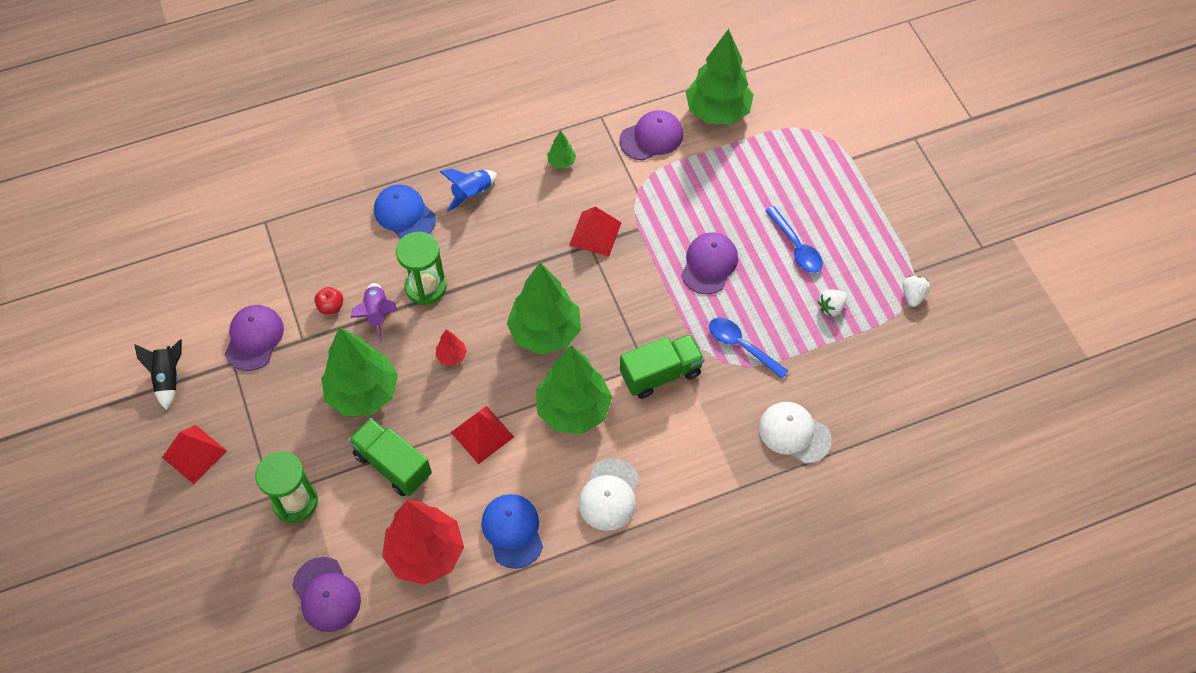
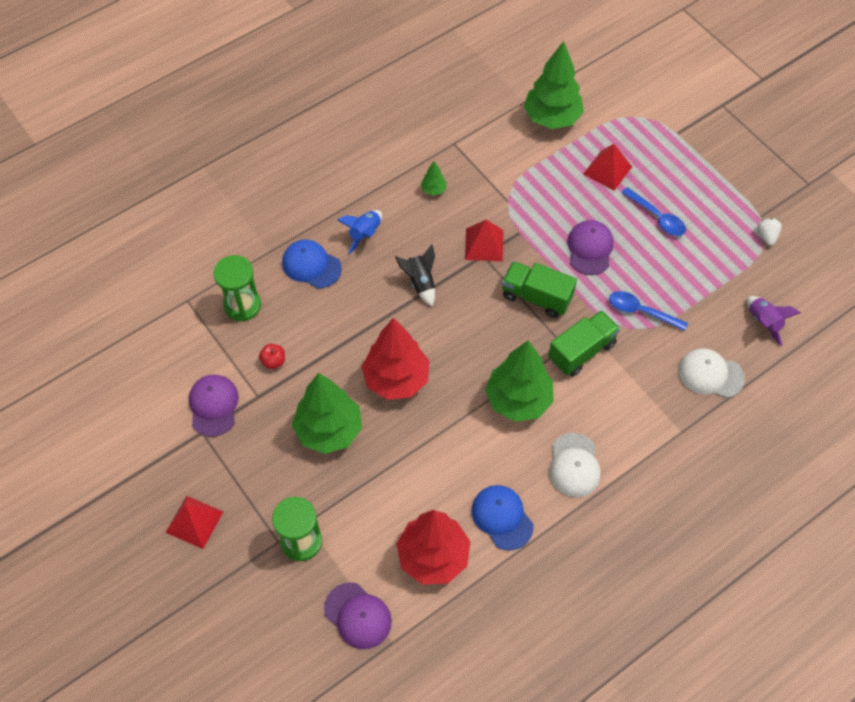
camera: 15 degrees left, 0 degrees up
(168, 378) = (147, 460): black rocket -> black rocket (420, 282)
(377, 314) = (317, 358): purple rocket -> purple rocket (763, 322)
(393, 465) = (377, 486): green truck -> green truck (536, 297)
(425, 287) = (352, 324): green hourglass -> green hourglass (242, 305)
(451, 356) = (396, 379): red tree -> red tree, size x2.37
(482, 434) = (446, 440): red pyramid -> red pyramid (607, 170)
(545, 332) = (470, 339): green tree -> none
(651, 137) = (503, 152): purple cap -> none
(831, 307) = (703, 261): white strawberry -> none

